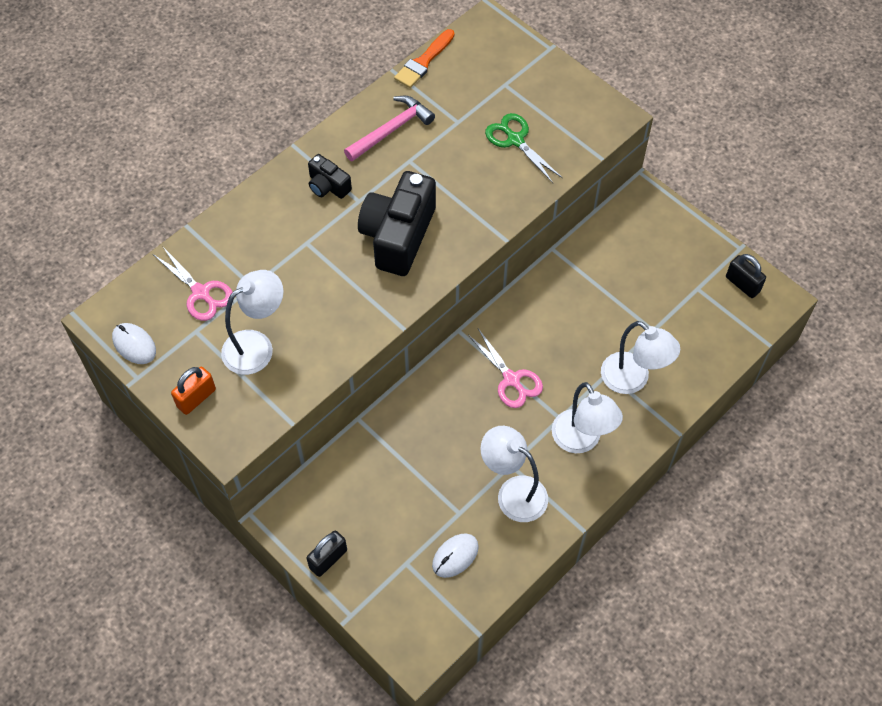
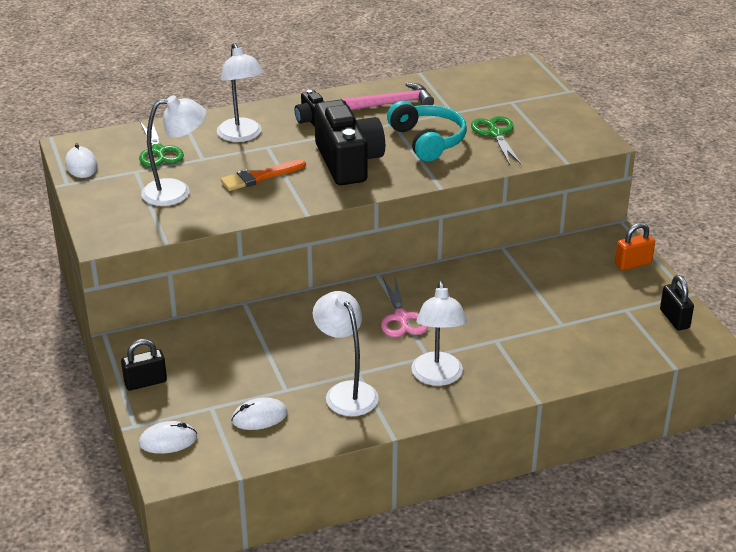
camera: 25 degrees right, 25 degrees down
(196, 398) = (102, 207): orange padlock -> orange padlock (633, 264)
(201, 293) = (158, 151): pink scissors -> green scissors
(391, 620) = (168, 440): none -> white mouse
(398, 236) = (348, 162): black camera -> black camera turned 120 degrees clockwise
(423, 62) = (450, 74): orange brush -> orange brush (259, 177)
(457, 174) = (428, 140): none -> turquoise headphones
(633, 380) = (518, 351): white lamp -> white lamp (242, 136)

